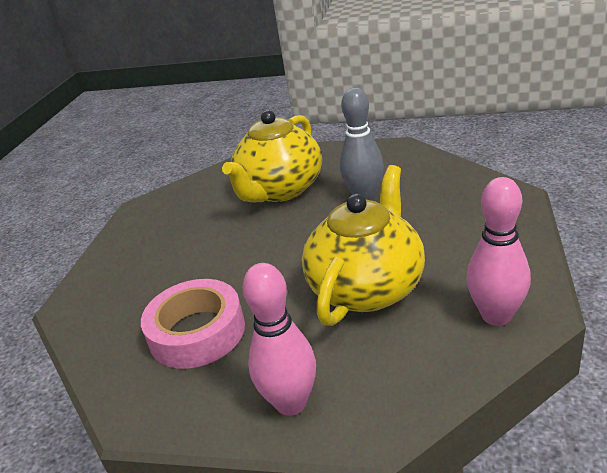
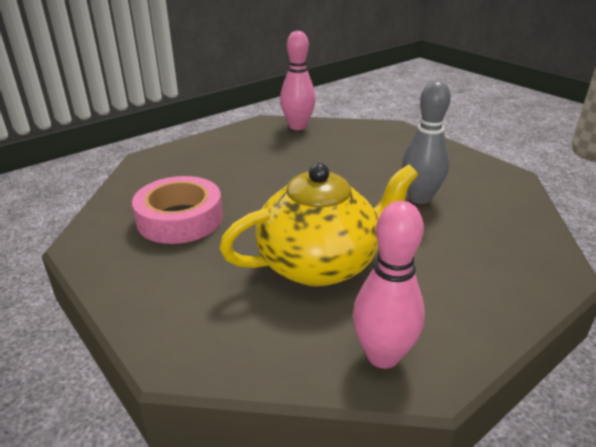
camera: 35 degrees right, 0 degrees up
(280, 190) = (366, 159): yellow teapot -> none
(291, 403) = (159, 302): pink bowling pin -> pink bowling pin (297, 126)

